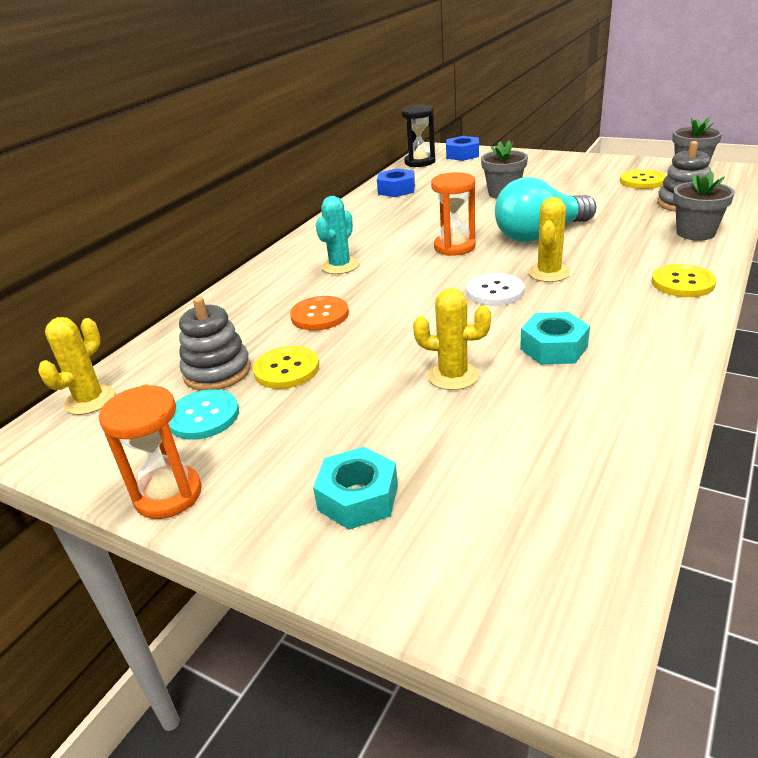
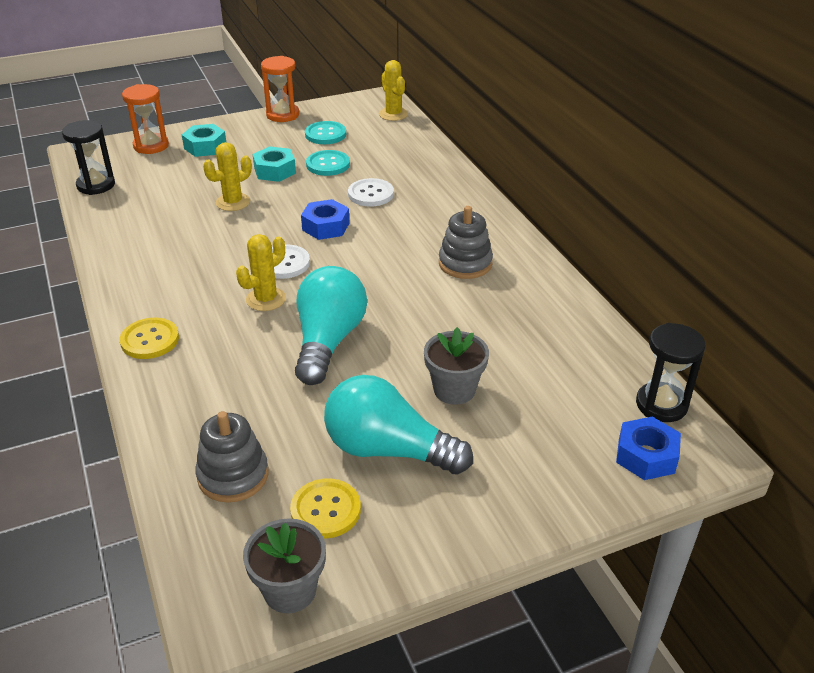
camera: 125 degrees right, 5 degrees up
(217, 371) = (361, 148): grey stacking toy -> grey stacking toy (465, 263)
(286, 369) = (328, 164): yellow button -> turquoise button
(320, 315) = (370, 194): orange button -> white button
(340, 266) = (433, 229): turquoise cactus -> none
(396, 189) = (575, 335): blue nut -> blue nut (326, 226)
(454, 247) = (379, 289): orange hourglass -> orange hourglass (151, 146)
(549, 273) = (266, 299): yellow cactus -> yellow cactus turned 75 degrees clockwise
(554, 348) = (194, 243): turquoise nut -> turquoise nut (275, 171)
(578, 187) = (388, 450): none -> turquoise light bulb
(603, 517) = (96, 185): none -> black hourglass
(695, 233) = (182, 419): grey flower pot -> none

